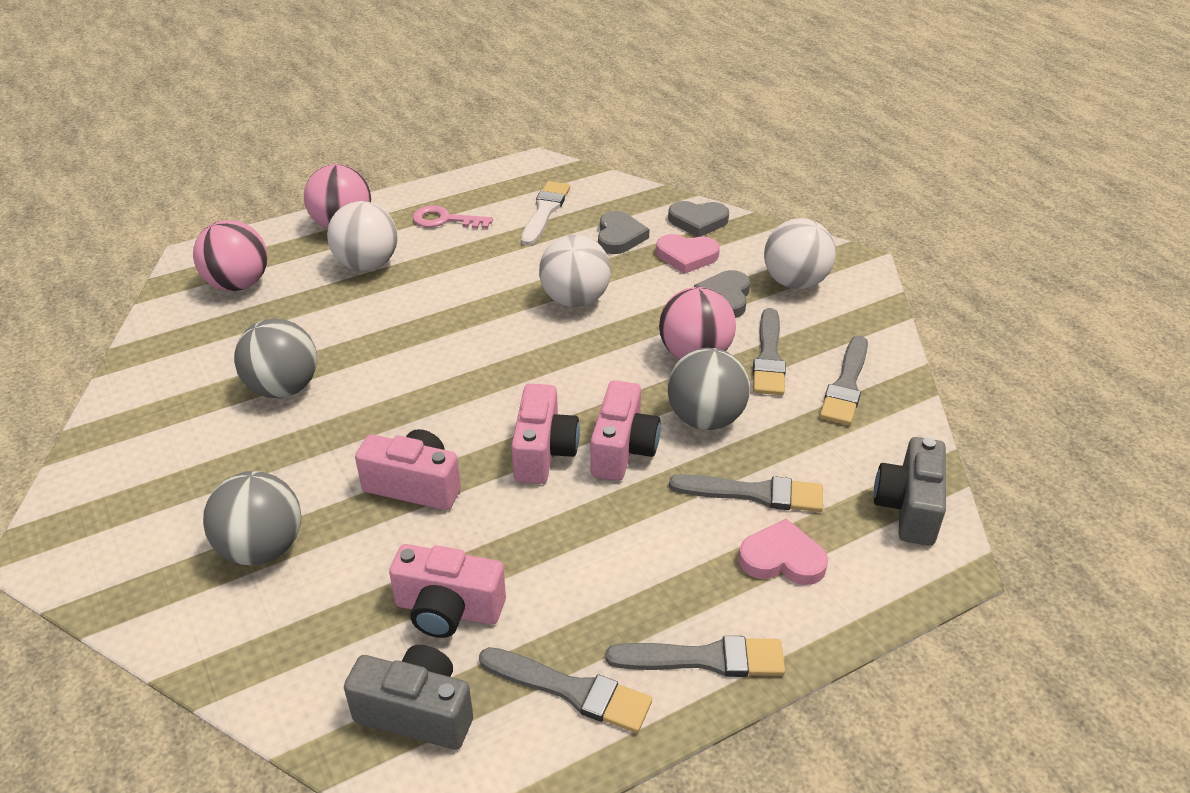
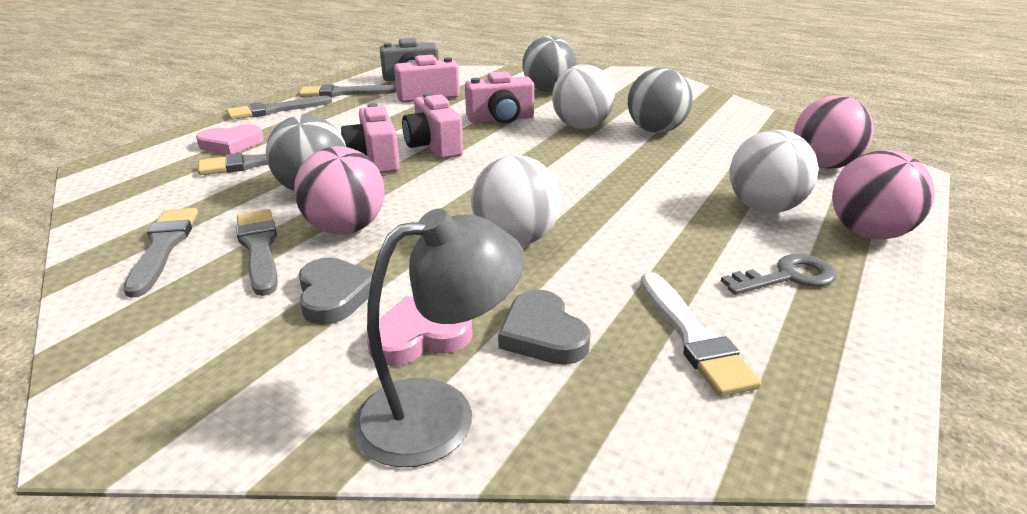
camera: 150 degrees right, 10 degrees down
(445, 220) = (787, 277): pink key -> grey key
(698, 221) = (439, 413): grey heart -> grey lamp
(795, 282) = (230, 350): white ball -> white ball (581, 126)
(908, 508) = (121, 183): grey camera -> none

